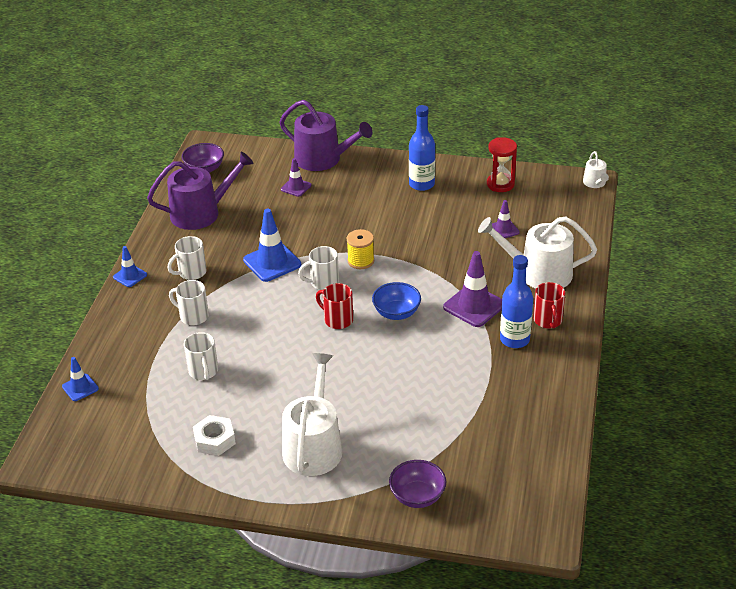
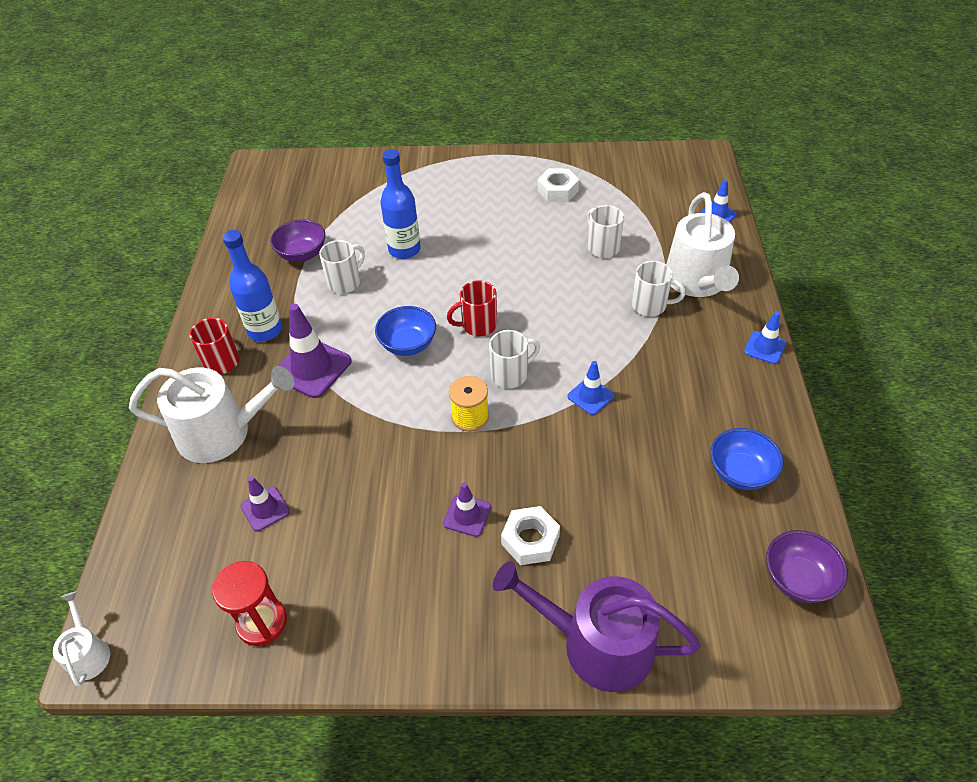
camera: 170 degrees right, 10 degrees up
(191, 272) = (689, 364): white mug -> white mug (345, 282)
(201, 213) = (740, 472): purple watering can -> blue bowl
(272, 262) = (590, 396): blue traffic cone -> blue traffic cone, size x0.57
(296, 187) = (617, 556): purple traffic cone -> purple traffic cone (467, 515)
(313, 446) = (464, 198): white watering can -> white watering can (697, 281)
(337, 320) = (478, 325): red mug -> red mug turned 135 degrees clockwise
(342, 199) = (530, 540): none -> white nut
(417, 496) = (363, 174): purple bowl -> purple bowl (302, 254)
(421, 184) = (402, 599): blue bottle -> blue bottle (404, 250)

